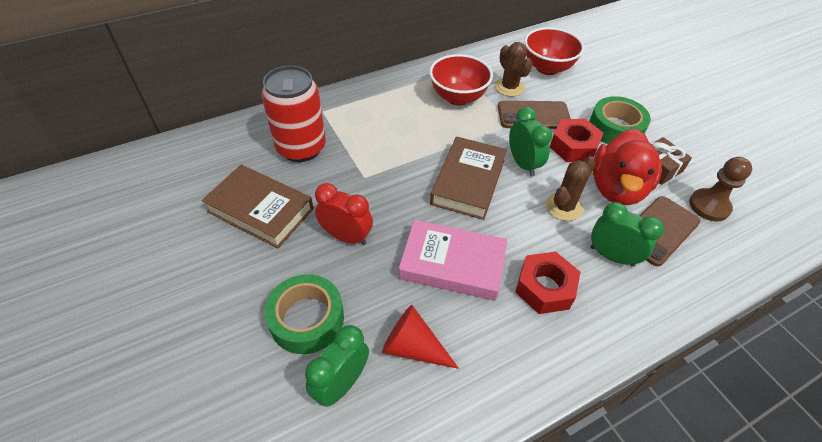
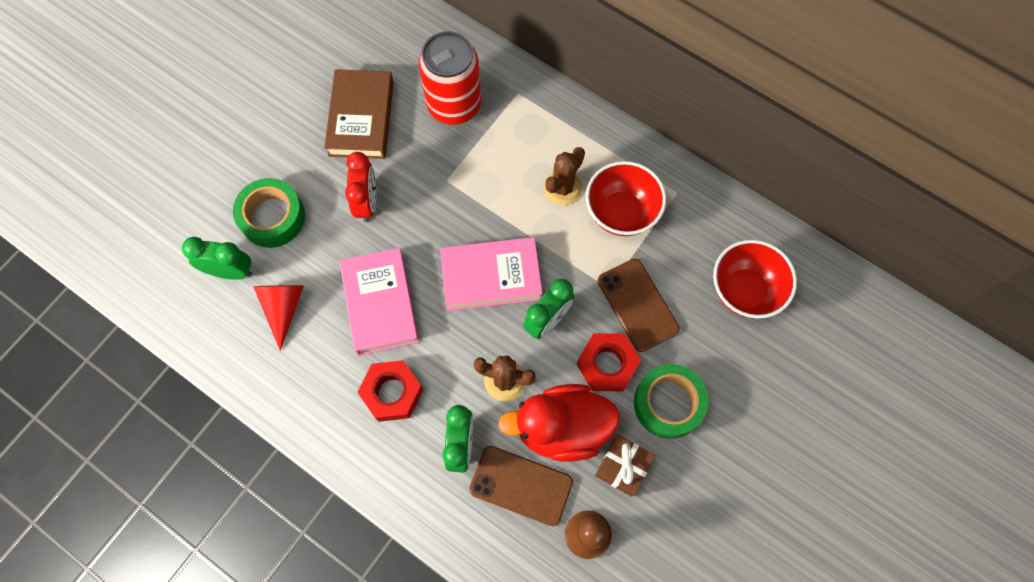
camera: 65 degrees right, 20 degrees up
(468, 182) = (491, 276): brown book -> pink book
(509, 87) = (675, 260): brown cactus -> brown cactus (563, 188)

